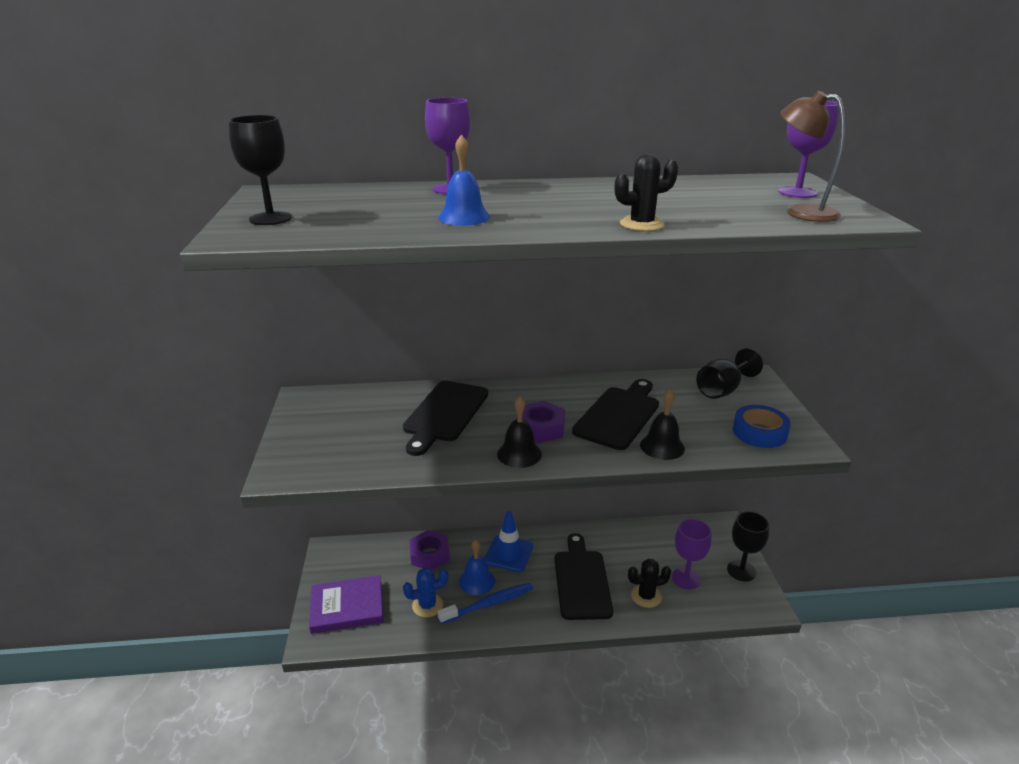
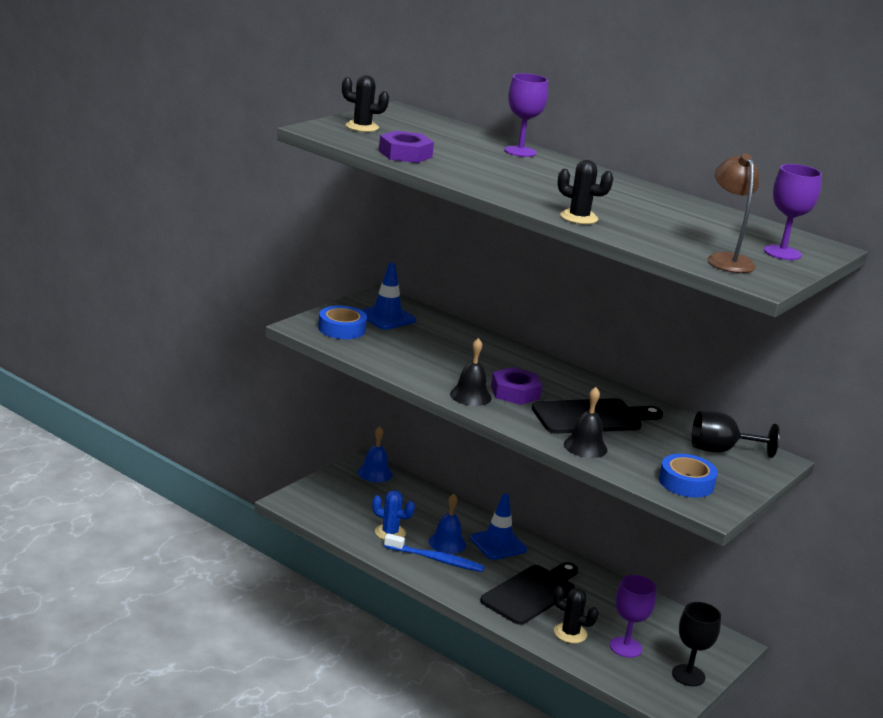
camera: 40 degrees right, 5 degrees down
(270, 218) = (362, 127): black goblet -> black cactus
(318, 453) = (342, 329): none -> blue tape
(338, 416) = (386, 317): none -> blue traffic cone
(347, 607) = (333, 500): purple book -> none
(429, 554) = (435, 508): purple nut -> purple nut (405, 154)
(445, 414) = (461, 352): black cutting board -> none
(464, 217) = (476, 169): blue bell -> blue bell (375, 473)

